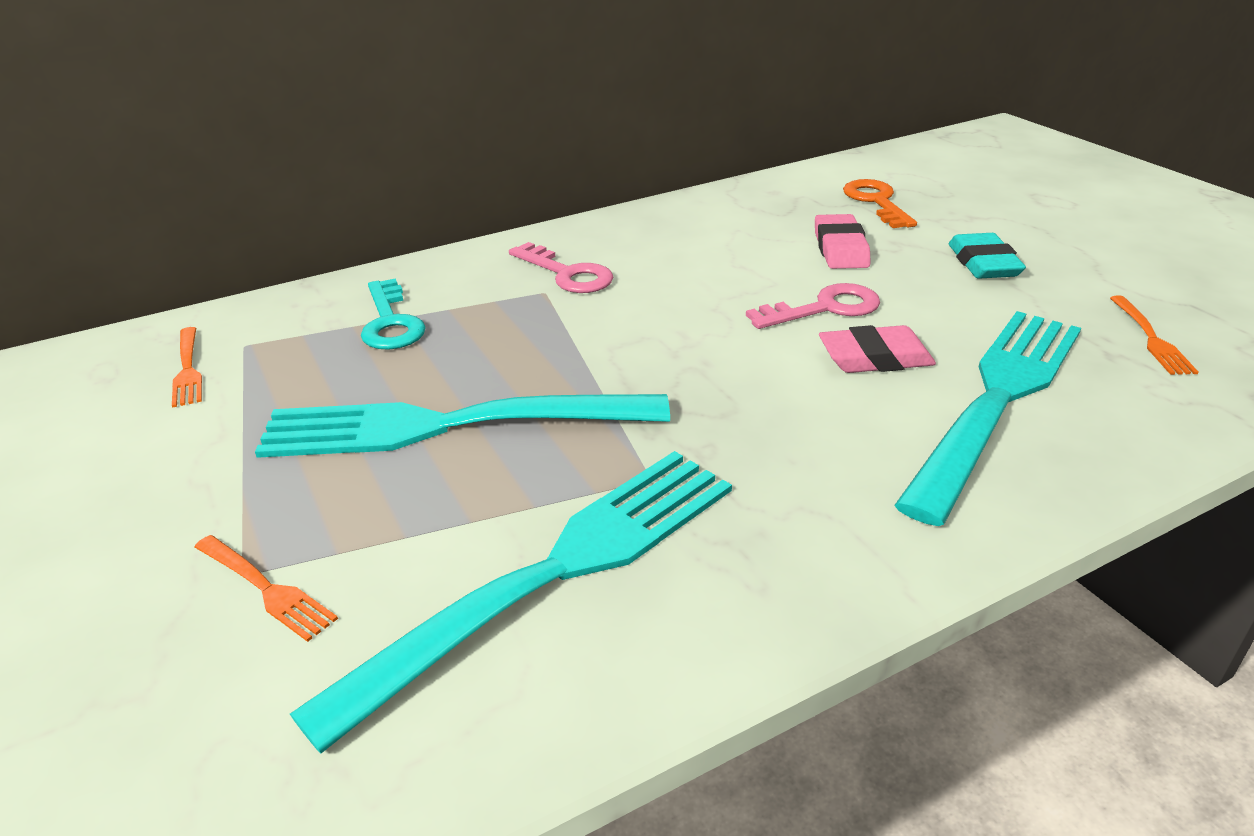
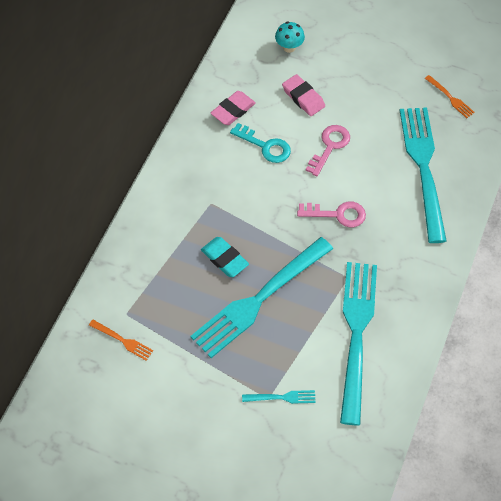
camera: 40 degrees left, 25 degrees up
(266, 588) = (282, 397): orange fork -> turquoise fork
(391, 322) = (170, 262): turquoise key -> turquoise key (265, 146)
(567, 274) = (208, 185): pink key -> pink key (337, 214)
(875, 358) = (370, 168): pink eraser -> pink eraser (233, 110)
(876, 202) = (289, 47): orange key -> turquoise mushroom
(983, 263) = (365, 77): turquoise eraser -> turquoise eraser (224, 259)

